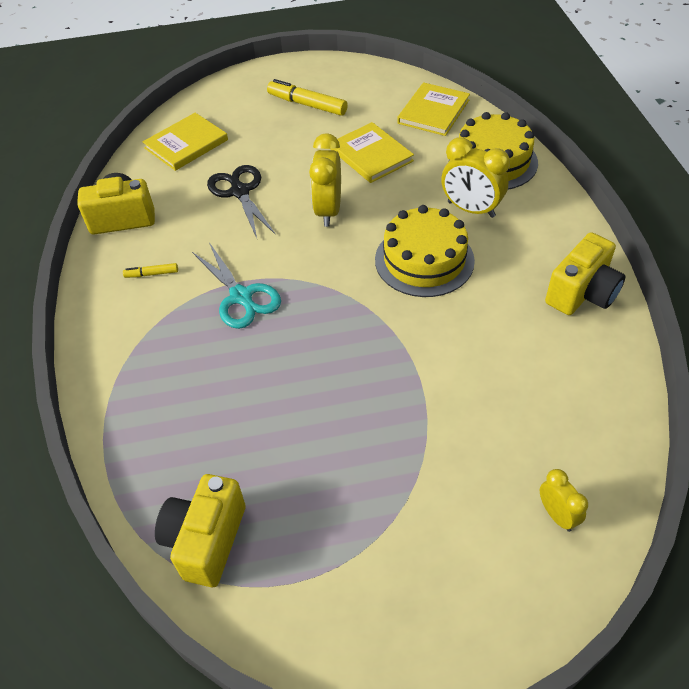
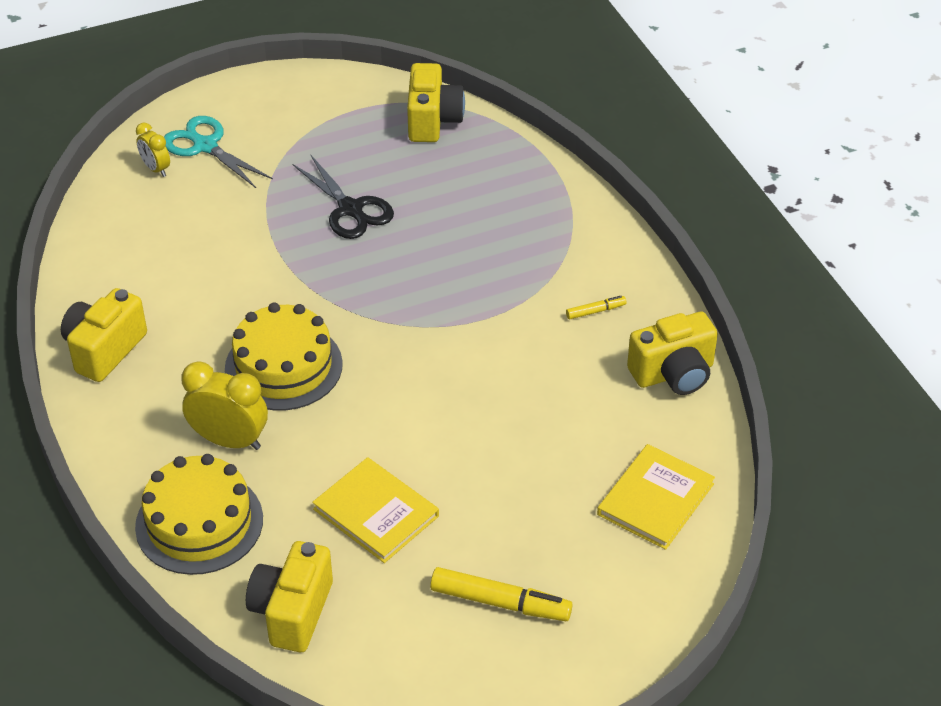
camera: 165 degrees right, 5 degrees down
(239, 191) = (541, 430): black scissors -> black scissors (351, 210)
(242, 297) = (481, 299): turquoise scissors -> turquoise scissors (204, 145)
(328, 211) = (413, 416): yellow clock -> none
(433, 112) = (292, 612): yellow book -> yellow camera

